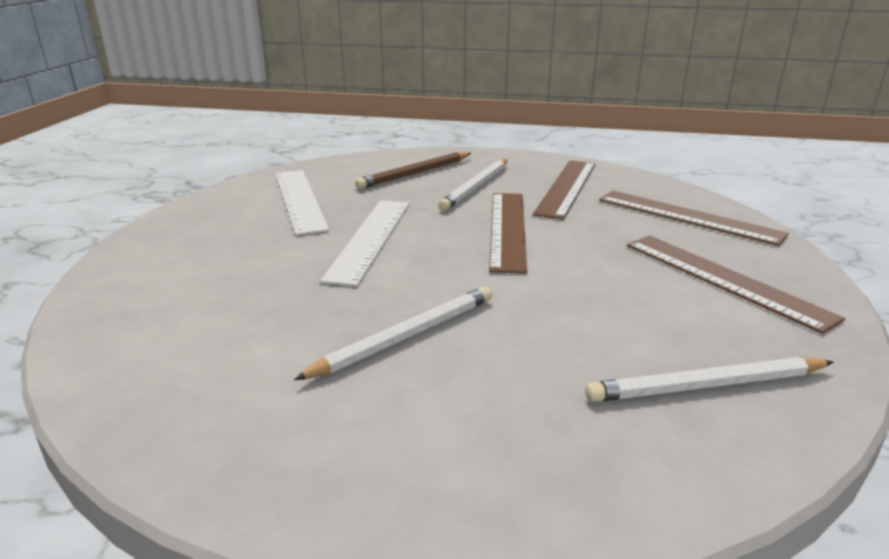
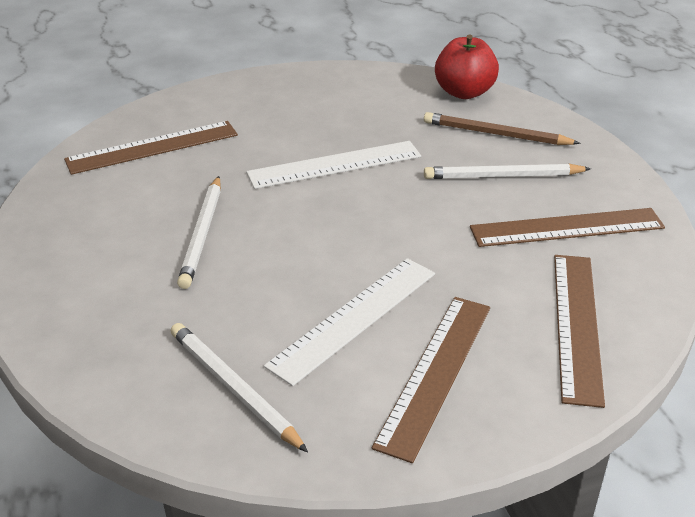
camera: 60 degrees right, 10 degrees up
(299, 200) = (373, 106): white ruler -> white ruler (354, 318)
(337, 166) = (464, 92): none -> red apple
(405, 337) = (202, 234): white pencil -> white pencil turned 75 degrees clockwise
(507, 229) = (422, 222): brown ruler -> brown ruler (152, 147)

